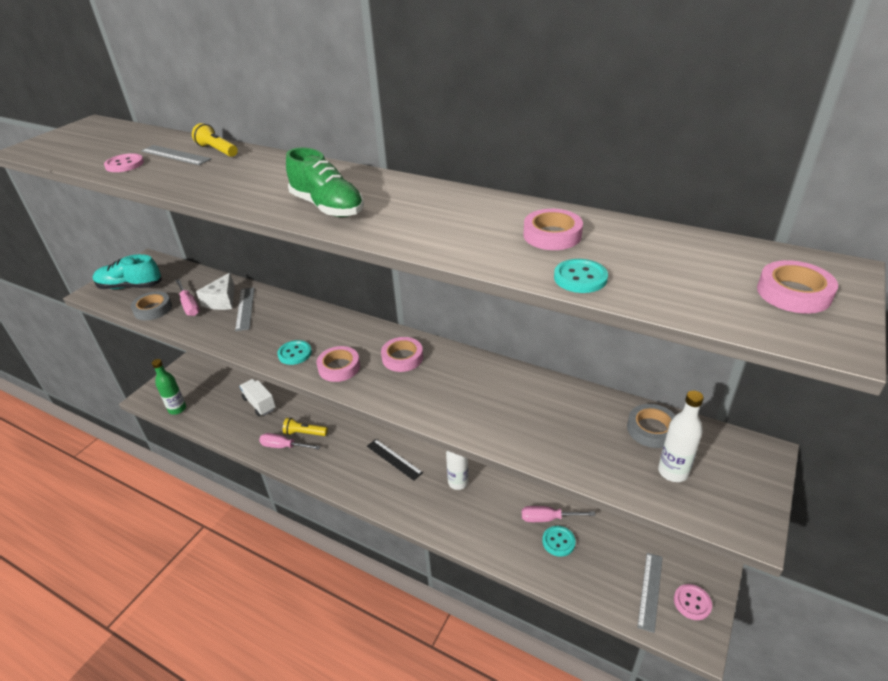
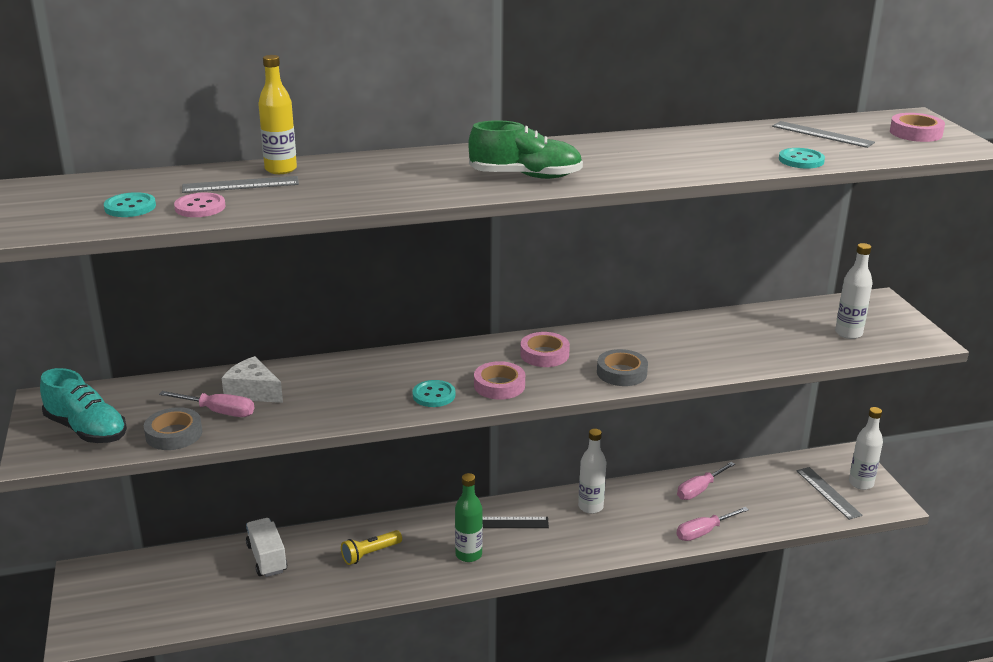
camera: 45 degrees left, 10 degrees down
(130, 286) = (86, 430): turquoise shoe -> turquoise shoe turned 105 degrees counterclockwise
(177, 409) = (154, 621): green bottle -> green bottle (468, 555)
(217, 150) = (281, 169): yellow flashlight -> yellow bottle
(221, 300) = (253, 392): white cheese -> white cheese turned 150 degrees clockwise
(245, 308) = (298, 386): grey ruler -> grey ruler (822, 134)
(259, 404) = (267, 558): white truck -> white truck turned 60 degrees clockwise
(283, 446) = (363, 577): pink screwdriver -> pink screwdriver (703, 532)
(552, 235) = (733, 144): pink tape -> none
(558, 542) = (728, 500): turquoise button -> turquoise button (130, 207)
(651, 429) = (800, 316): grey tape -> grey tape (621, 373)
(692, 602) = (861, 483): pink button -> white bottle

